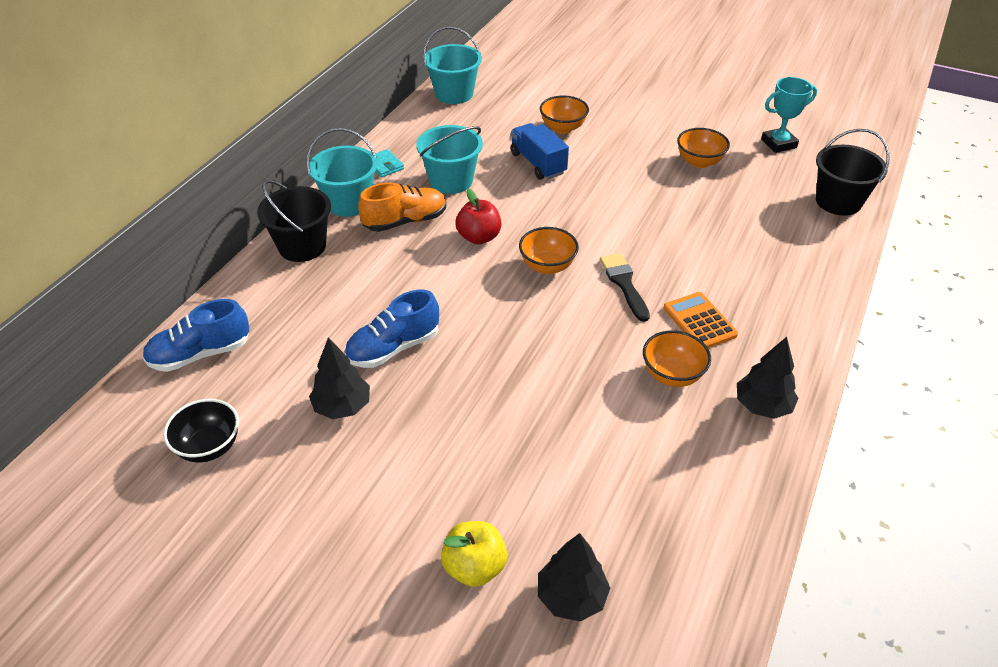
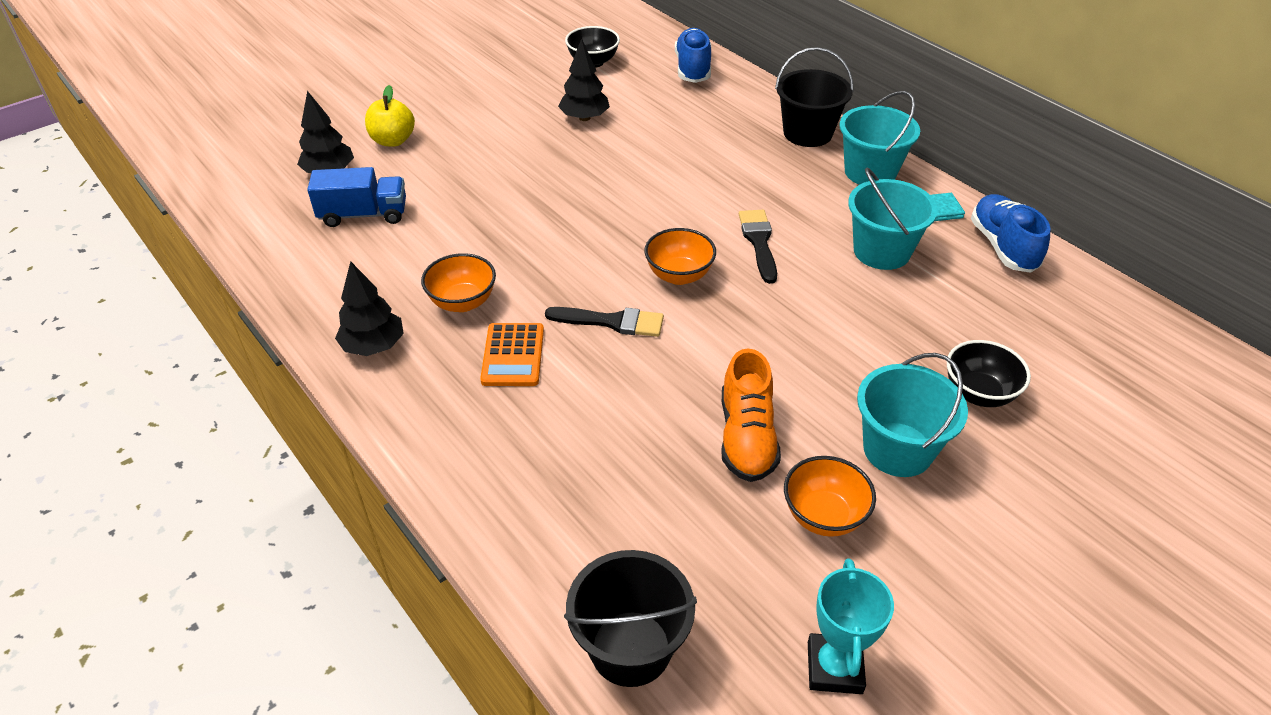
camera: 115 degrees right, 0 degrees up
(393, 348) = (630, 153): blue shoe -> blue shoe (1003, 246)
(405, 221) = (816, 200): orange shoe -> orange shoe (746, 437)
(454, 94) = (1112, 312): turquoise bucket -> turquoise bucket (897, 449)
(479, 237) = (759, 242): red apple -> black brush
(538, 163) = (890, 336): blue truck -> blue truck (363, 214)
(563, 128) = (978, 393): orange bowl -> black bowl
(699, 321) = (513, 355): orange calculator -> orange calculator turned 90 degrees clockwise

